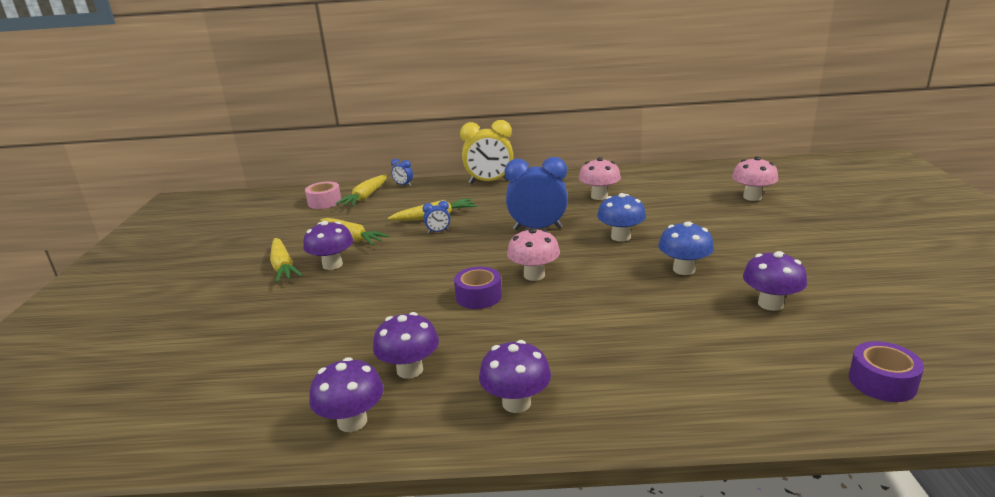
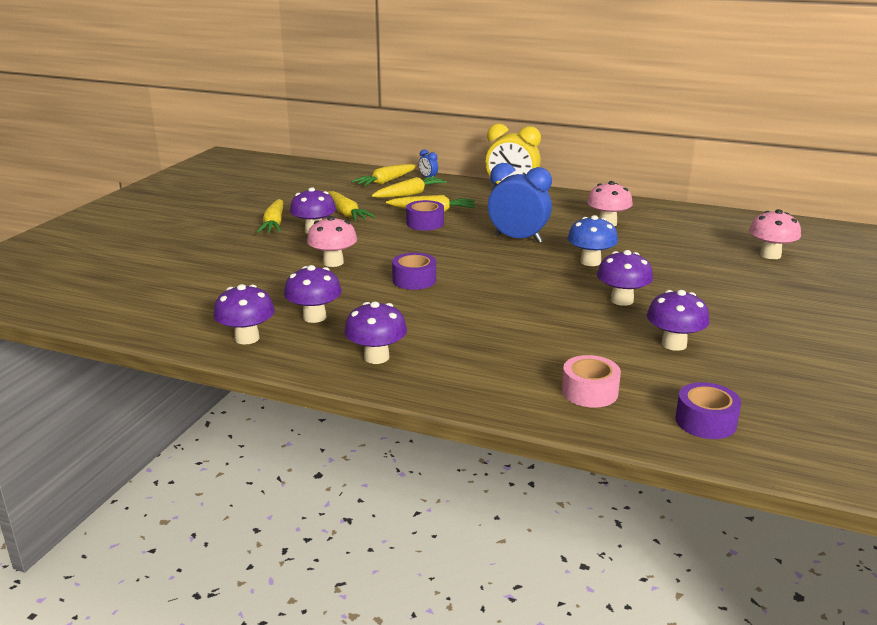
camera: 20 degrees right, 0 degrees up
(324, 202) = (346, 179): pink tape -> pink tape (589, 392)
(399, 205) = (409, 194): none -> yellow carrot
(438, 232) = (425, 223): blue clock -> purple tape
(534, 275) = (477, 275): pink mushroom -> pink mushroom (333, 262)
(684, 269) = (622, 300): blue mushroom -> purple mushroom

